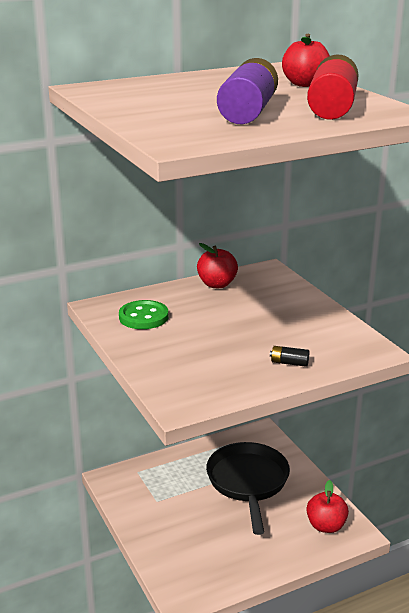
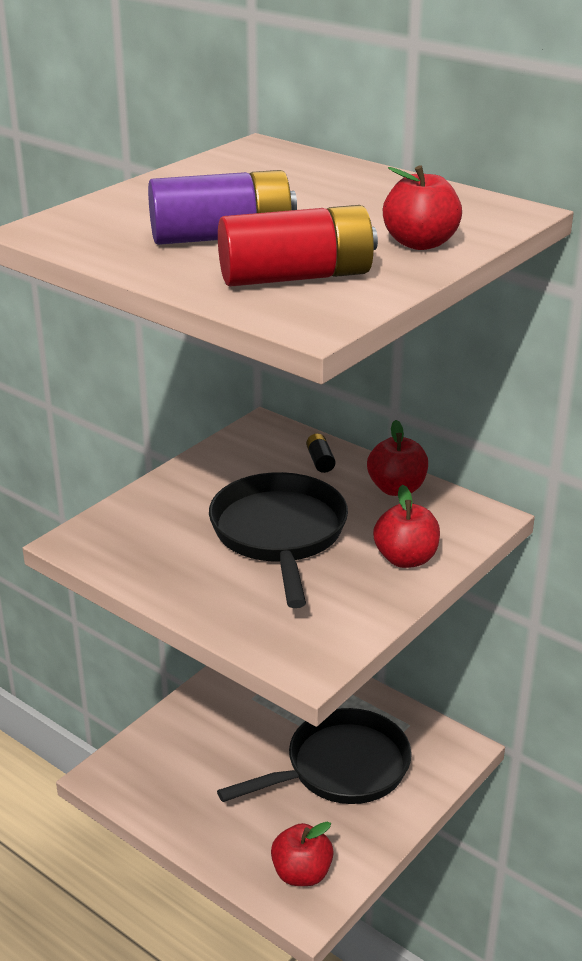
camera: 65 degrees right, 5 degrees up
(143, 317) = (261, 462): green button -> none
(235, 330) = (279, 534): none -> black pan
(289, 363) = (222, 596): black battery -> black battery (320, 461)
(292, 300) = (406, 559): none -> red apple

